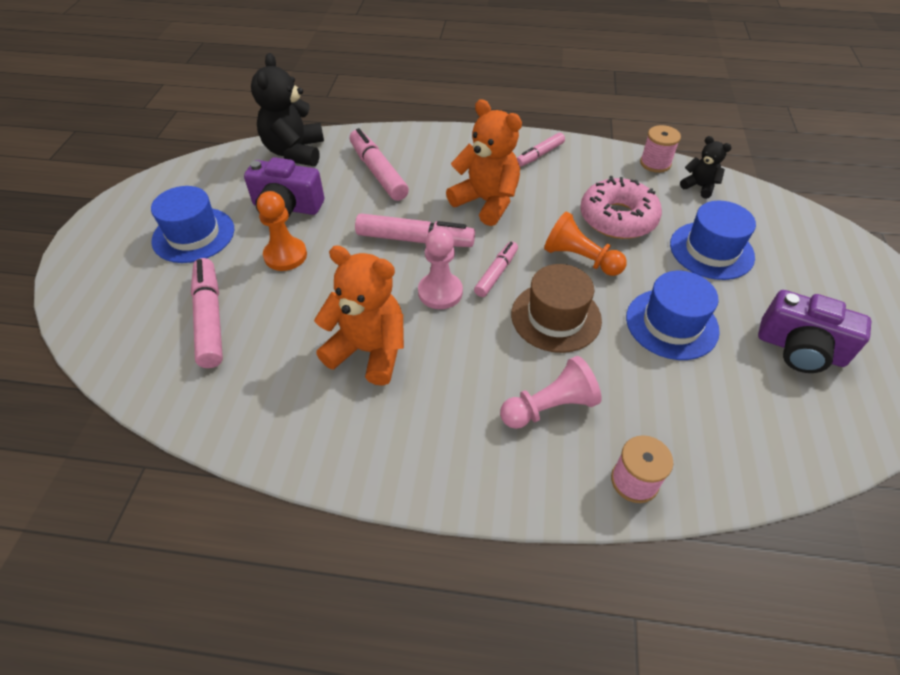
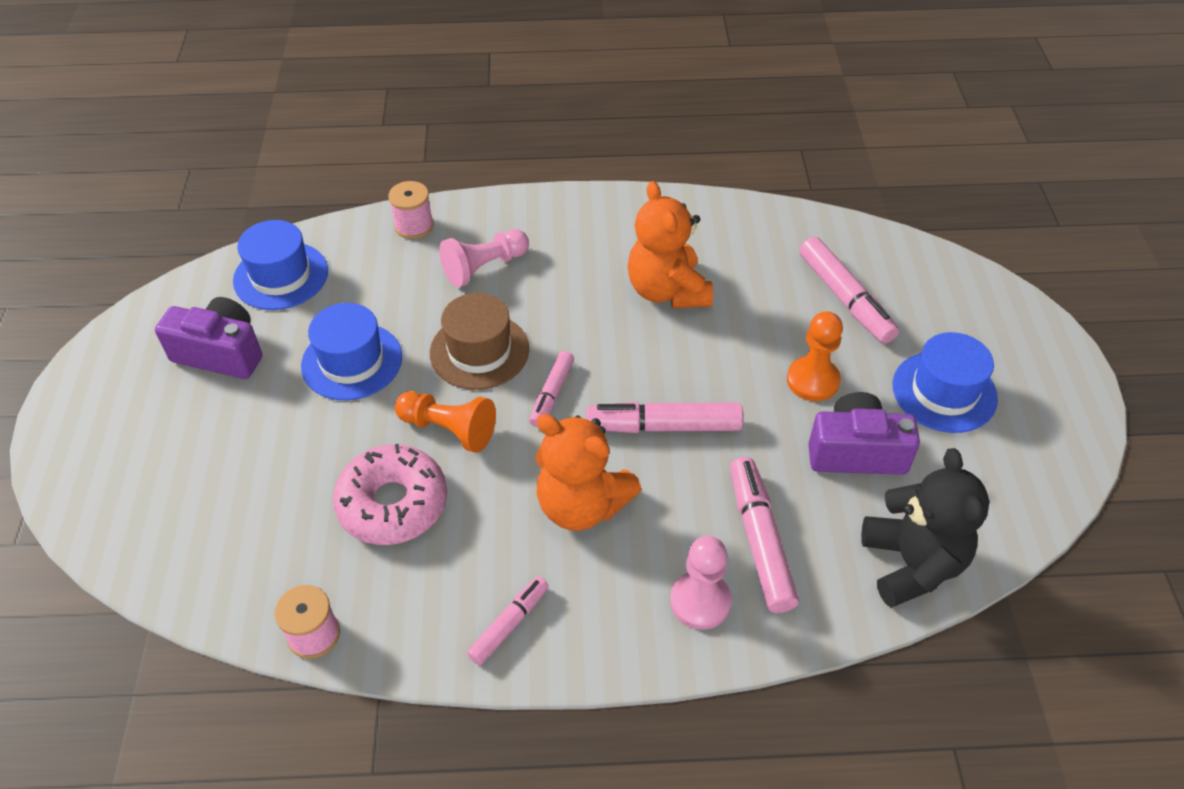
camera: 170 degrees right, 0 degrees up
(369, 351) = (667, 291): orange teddy bear -> orange teddy bear turned 60 degrees clockwise
(378, 172) = (760, 540): pink marker -> pink marker turned 150 degrees counterclockwise
(440, 292) = (612, 361): pink pawn -> pink pawn (700, 601)
(699, 187) = (255, 588): black teddy bear -> none
(711, 250) = (275, 467): blue hat -> blue hat (281, 276)

